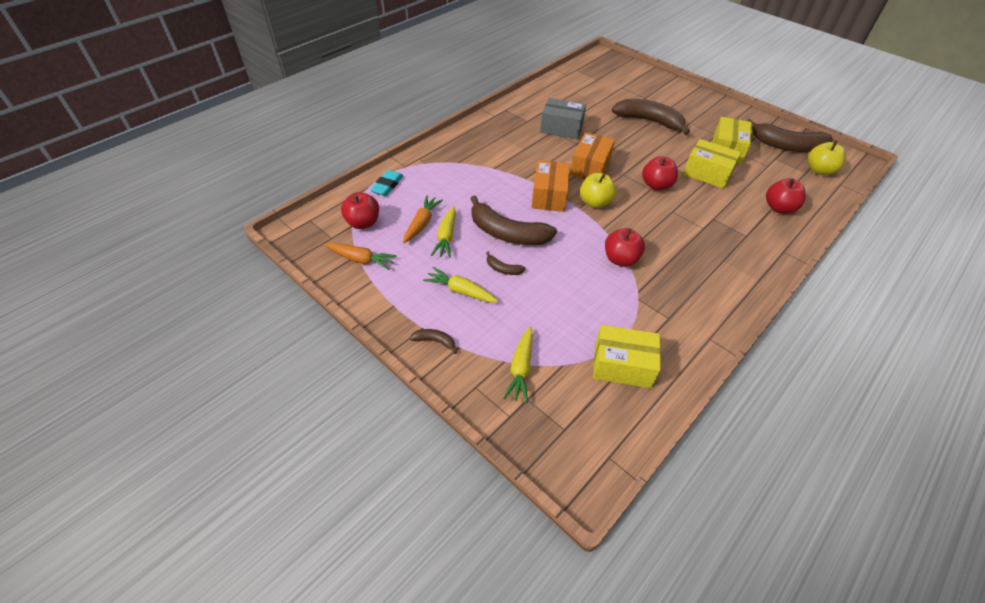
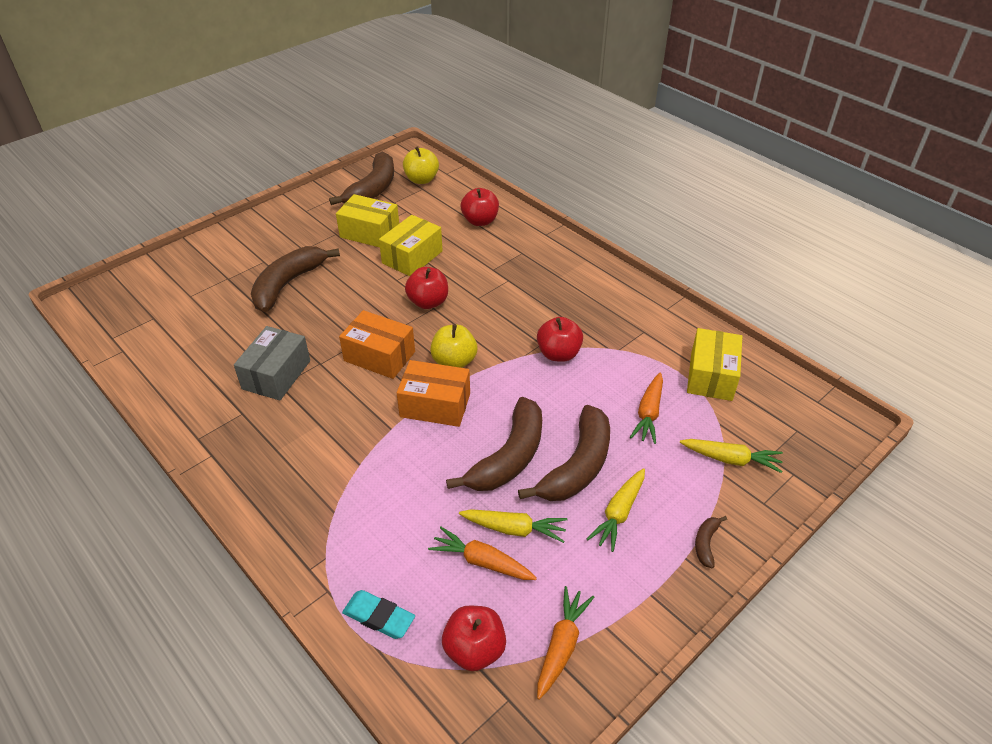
camera: 85 degrees left, 5 degrees down
(503, 269) = (577, 466): brown banana -> brown banana, size x2.34
(564, 315) = (648, 413): none -> orange carrot

